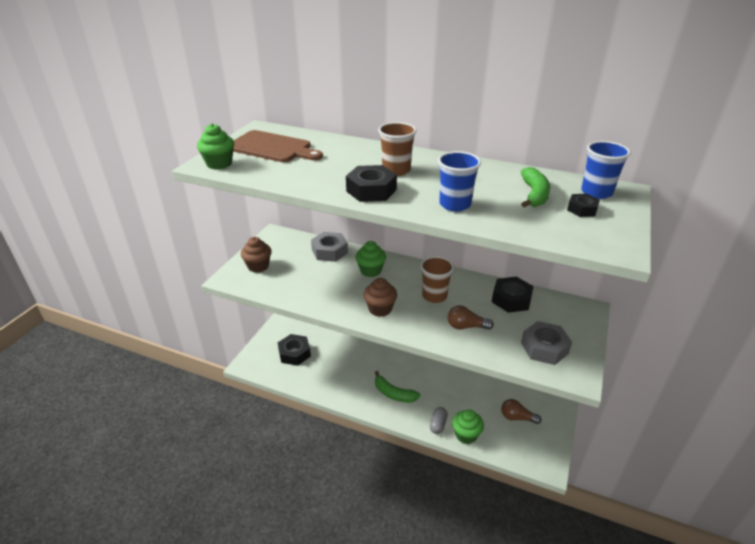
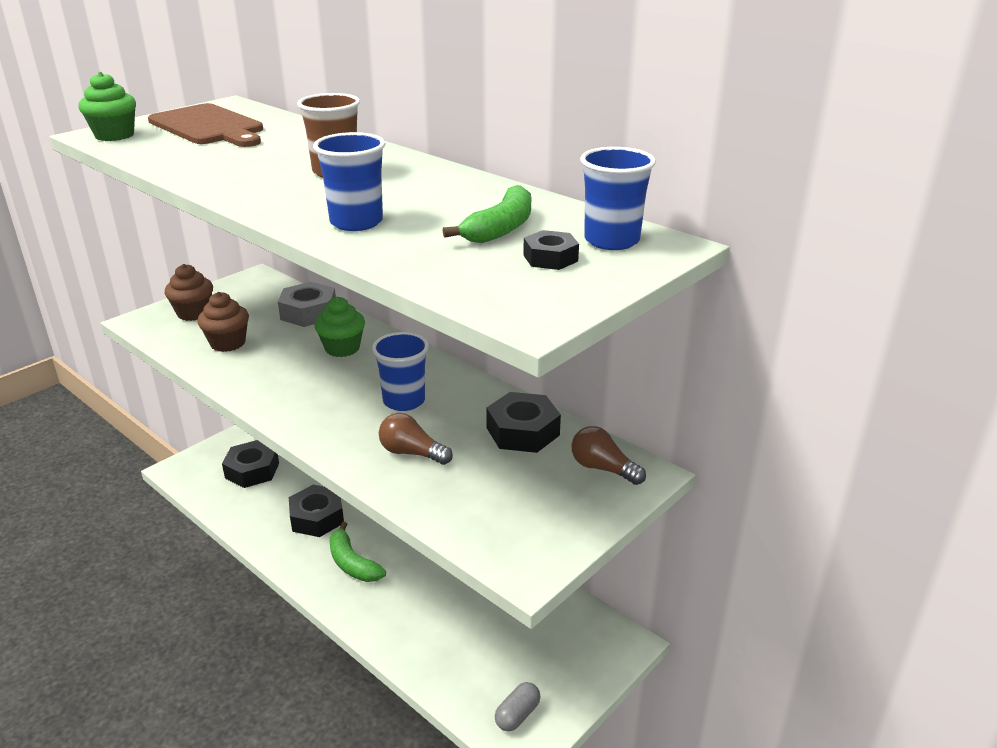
camera: 20 degrees right, 5 degrees down
(371, 190) = (263, 189): black nut -> black nut (317, 517)
(380, 309) = (306, 401): brown cupcake -> brown cupcake (228, 343)
(434, 296) = (404, 401): brown cup -> blue cup
(438, 424) = (386, 627): grey capsule -> grey capsule (517, 715)
(466, 435) = (419, 655): green cupcake -> none
(517, 417) = (523, 654): brown light bulb -> brown light bulb (602, 468)
(544, 348) = (509, 512): grey nut -> none

